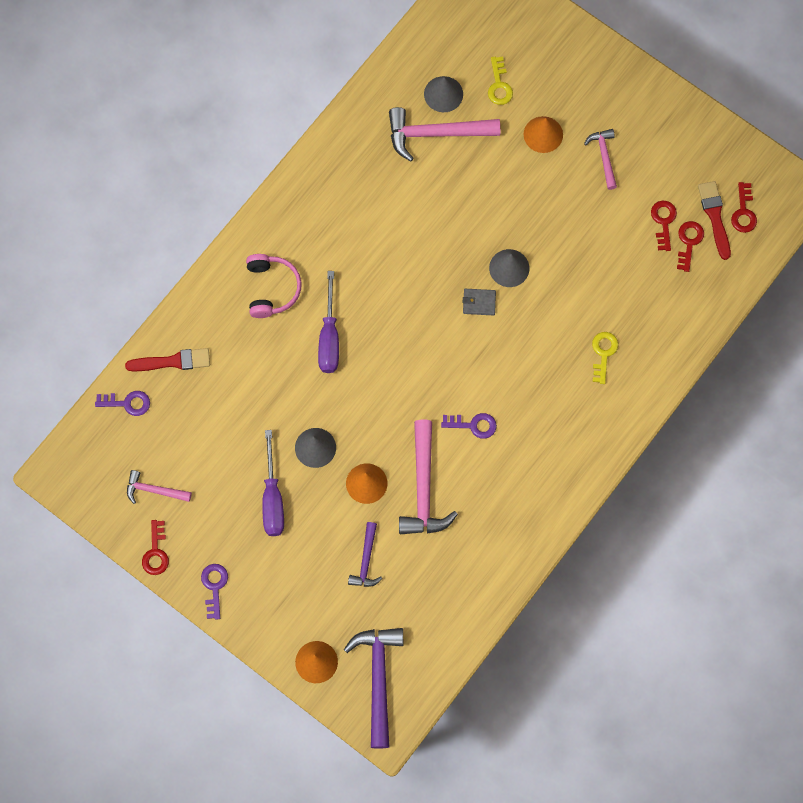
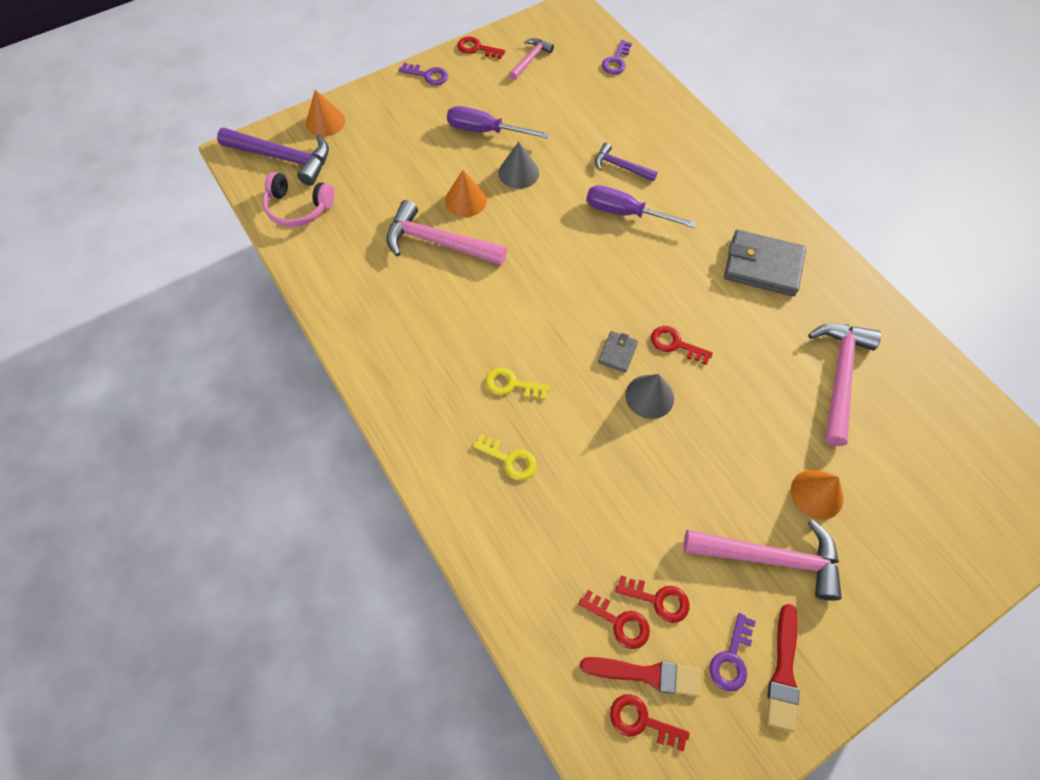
camera: 110 degrees right, 10 degrees down
(172, 361) = (643, 97): red brush -> red brush (783, 672)
(272, 289) = (692, 183): pink headphones -> pink headphones (298, 208)
(347, 210) = (762, 266): none -> grey wallet
(366, 560) = (393, 179): purple hammer -> purple hammer (620, 166)
(443, 94) = (891, 400): grey cone -> none
(453, 261) = (675, 344): none -> red key
(473, 425) = (483, 304): purple key -> purple key (731, 658)
(499, 85) = (895, 466): yellow key -> yellow key (511, 384)
(604, 156) = (770, 557): pink hammer -> pink hammer, size x1.78

